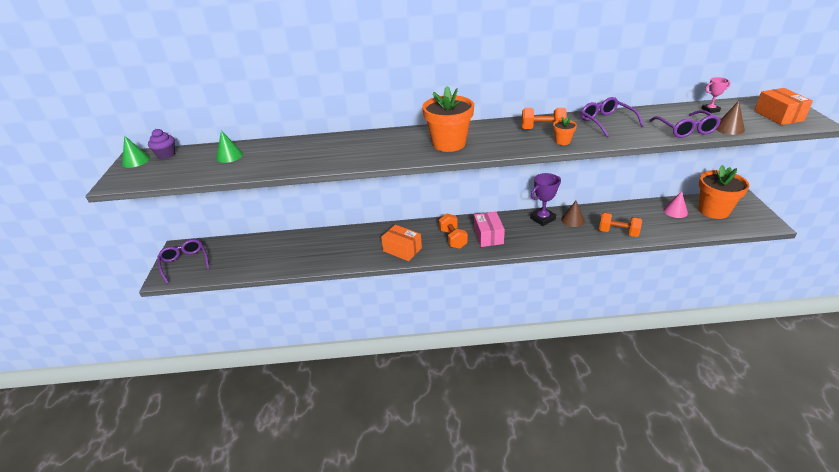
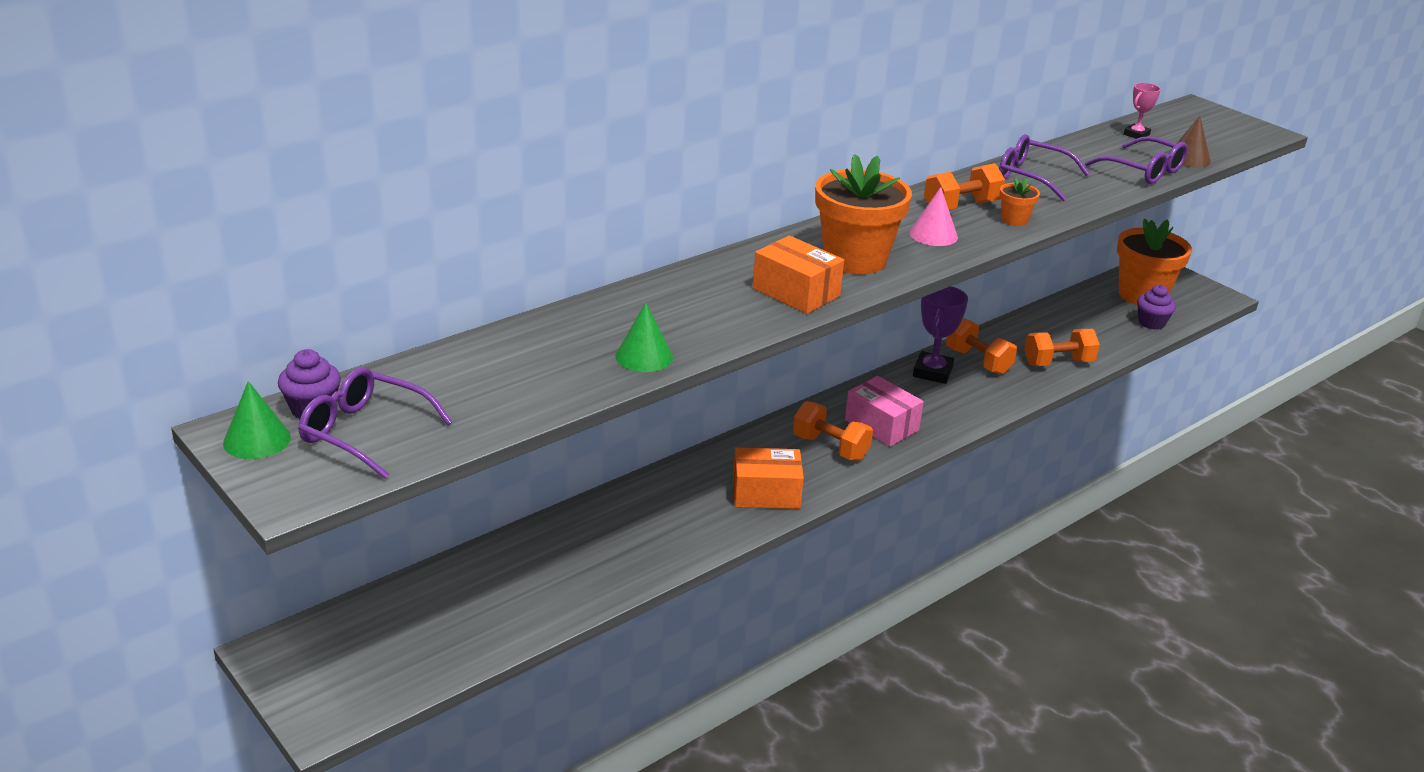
camera: 40 degrees left, 5 degrees down
(185, 263) = (335, 673): purple glasses -> purple glasses (364, 432)
(229, 156) = (473, 375): green cone -> green cone (644, 356)
(572, 220) = (978, 361): brown cone -> orange dumbbell
(675, 211) = (1097, 309): pink cone -> pink cone (933, 235)
(702, 227) = (1151, 323): none -> purple cupcake
(778, 116) = (1220, 130): orange box -> orange box (796, 292)

